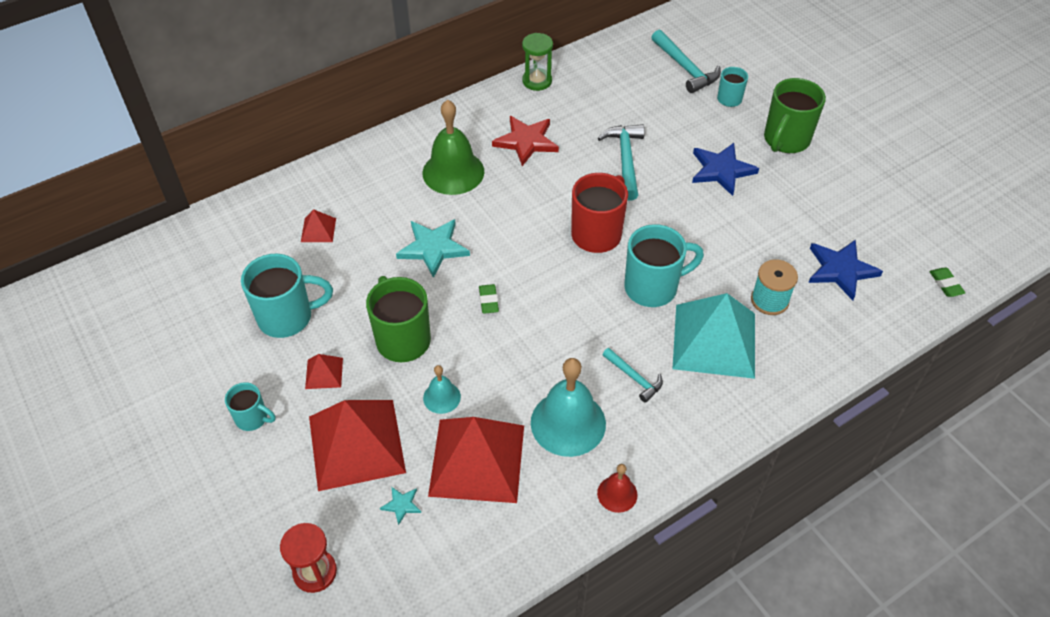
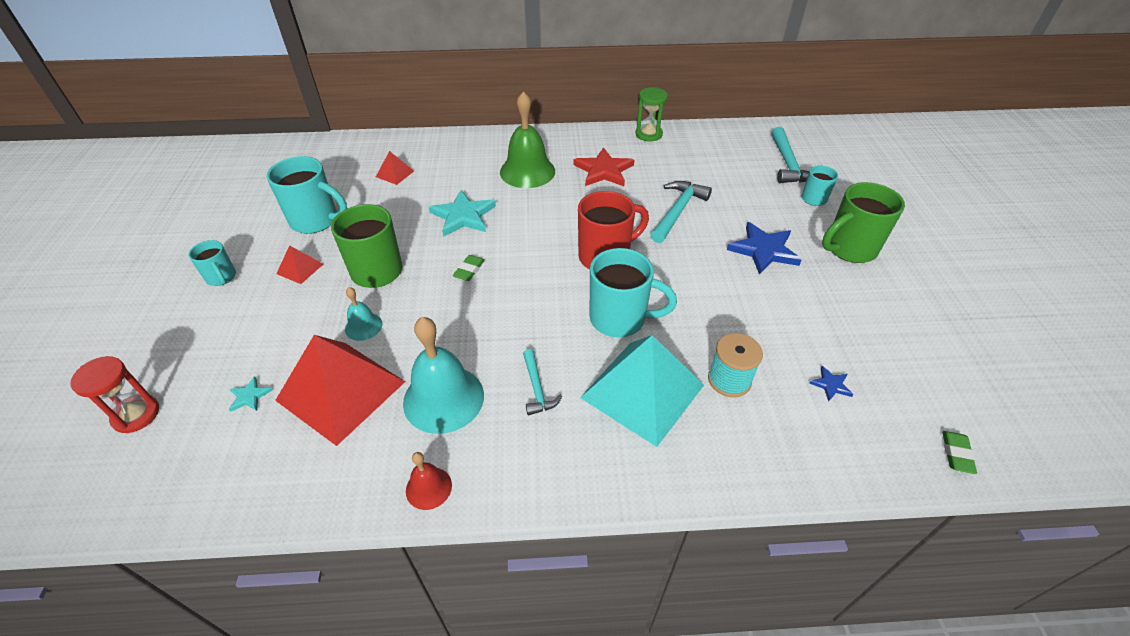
camera: 30 degrees right, 5 degrees down
(356, 444) = (268, 331): red pyramid -> none
(841, 270) = (831, 385): blue star -> blue star, size x0.47

